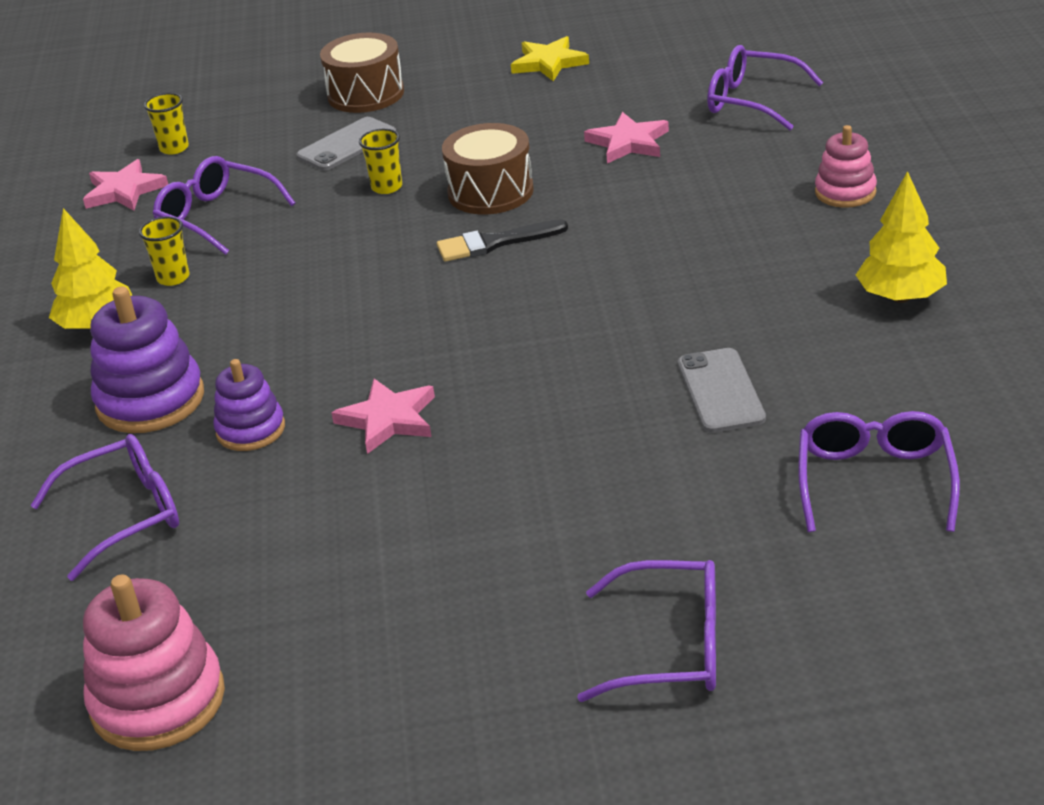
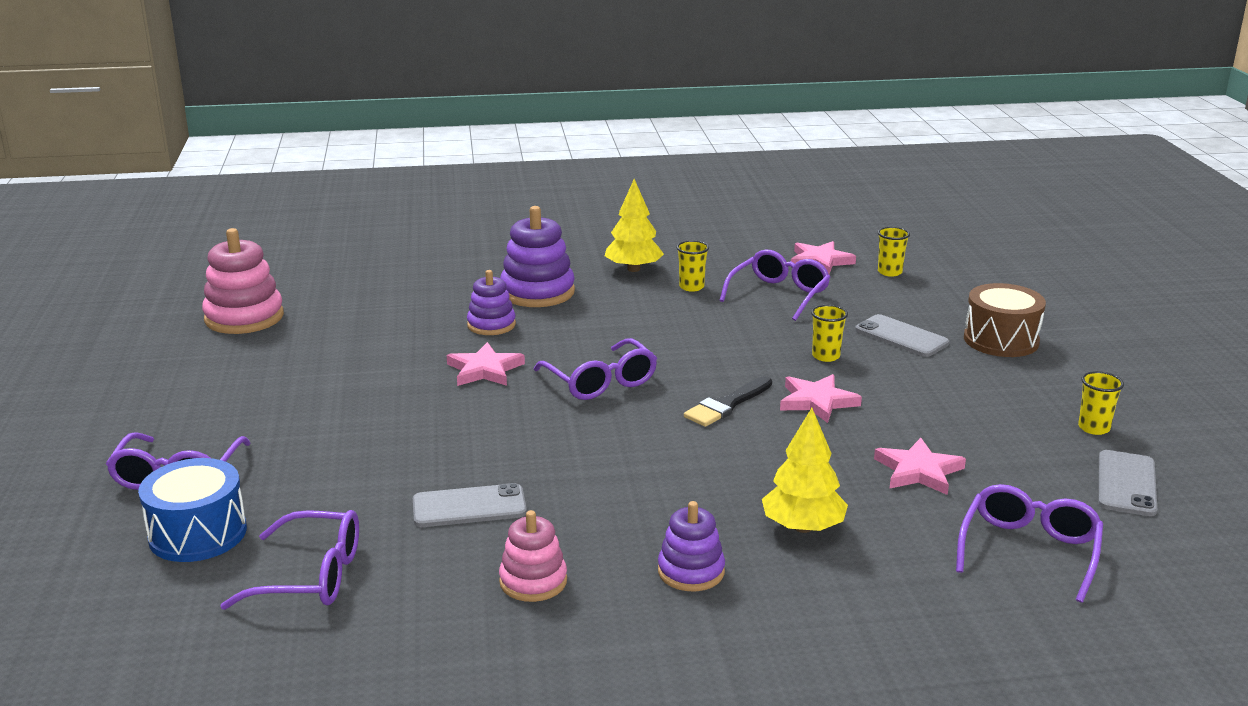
camera: 85 degrees right, 10 degrees down
(124, 515) = (417, 295): purple glasses -> purple glasses (600, 381)
(490, 192) = (817, 401): brown drum -> pink star
(495, 243) = (727, 405): black brush -> black brush turned 120 degrees counterclockwise
(549, 63) = (1093, 428): yellow star -> yellow cup
(643, 57) = (1126, 483): none -> grey phone
(808, 591) = (198, 534): none -> blue drum
(815, 251) = (691, 571): none -> purple stacking toy
(845, 192) = (813, 601): pink stacking toy -> pink stacking toy (533, 581)
(901, 297) = (594, 619): yellow tree -> yellow tree (802, 527)

